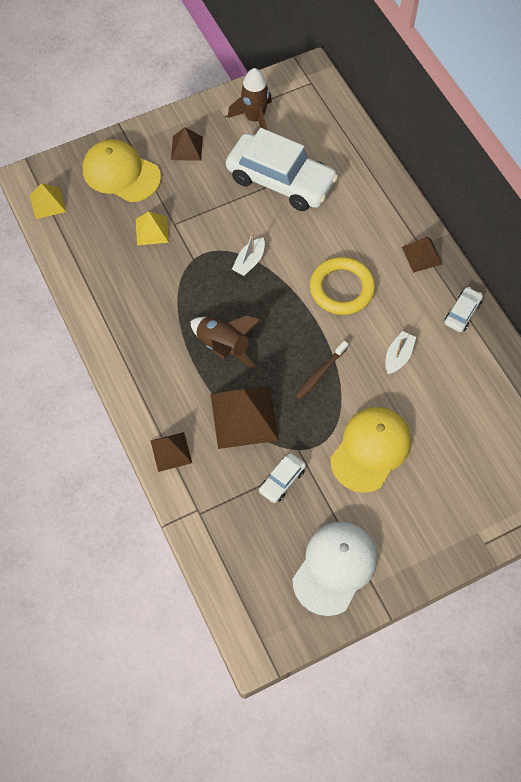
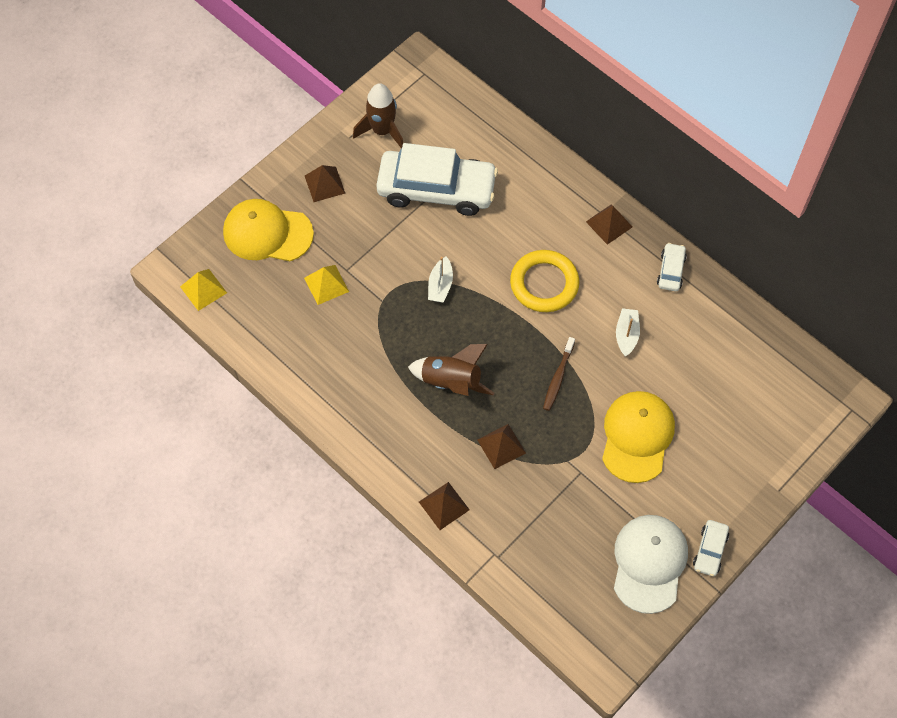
camera: 20 degrees left, 0 degrees up
(244, 417) = (501, 446): brown pyramid -> brown pyramid, size x0.57
(282, 481) = (564, 497): white car -> white car (710, 550)

